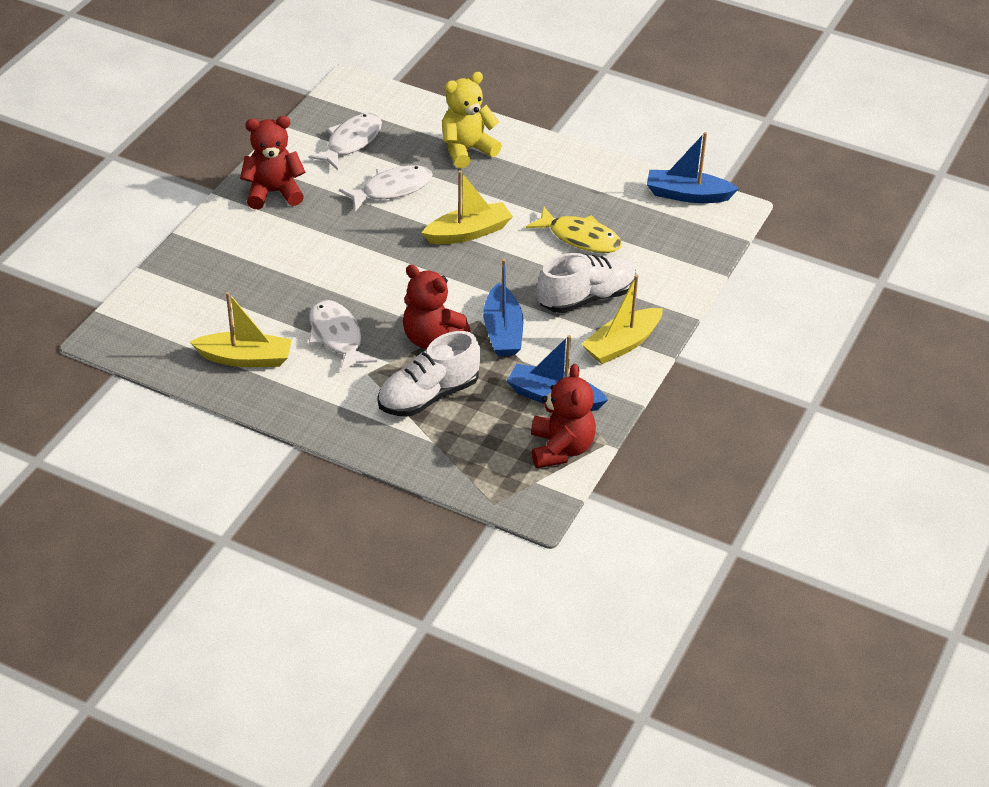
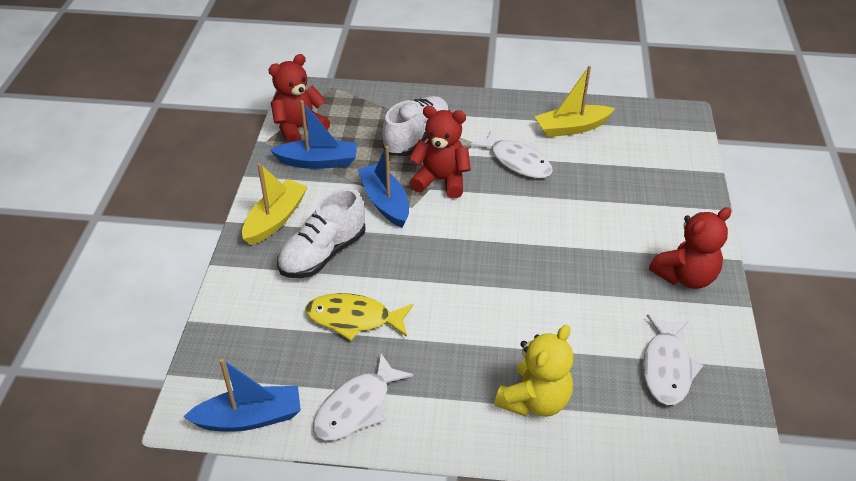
camera: 160 degrees right, 0 degrees up
(392, 189) = (577, 318): white fish -> white fish (357, 407)
(468, 232) = (469, 290): yellow boat -> none
(561, 449) = (299, 129): red teddy bear -> red teddy bear turned 75 degrees clockwise

